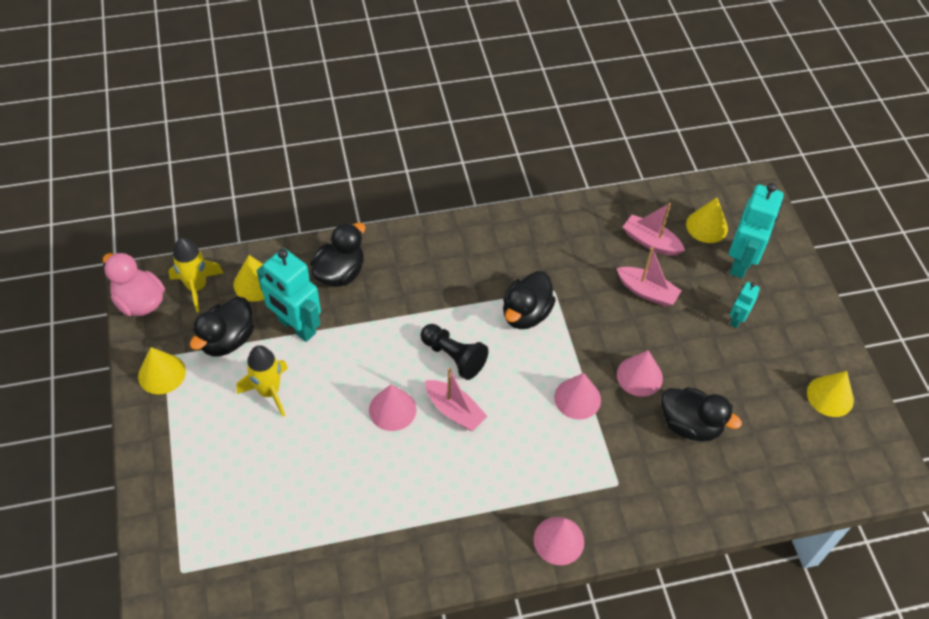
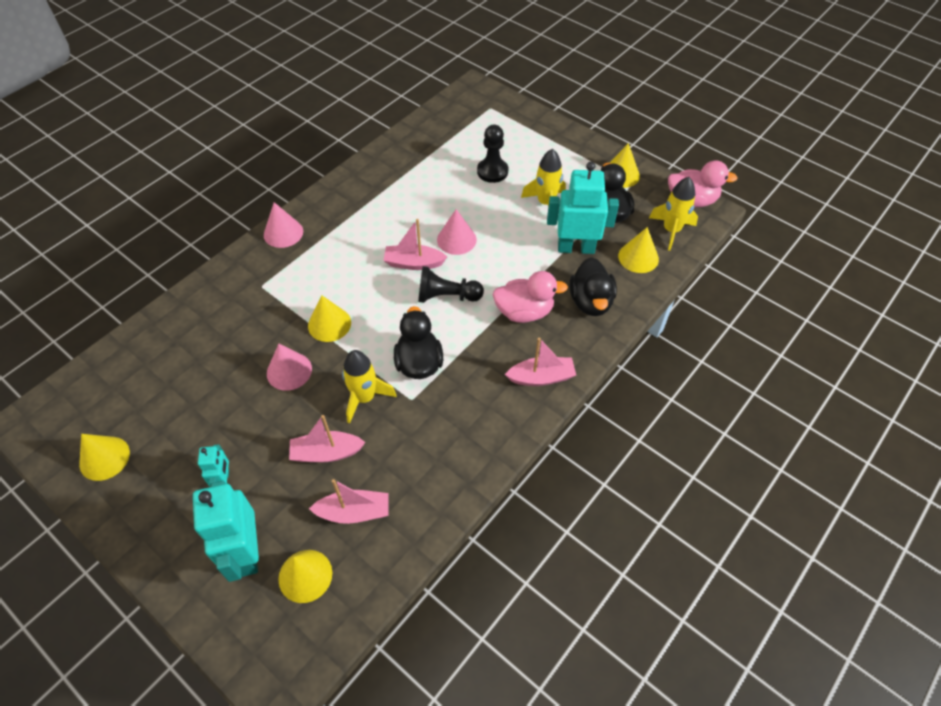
camera: 145 degrees right, 0 degrees up
(278, 469) = (492, 171): none -> black pawn
(402, 300) = (524, 312): none -> pink duck
(441, 243) = (541, 377): none -> pink boat
(577, 398) = (329, 324): pink cone -> yellow cone
(590, 314) = (365, 398): none -> yellow rocket
(690, 425) = (226, 357): black duck -> none

